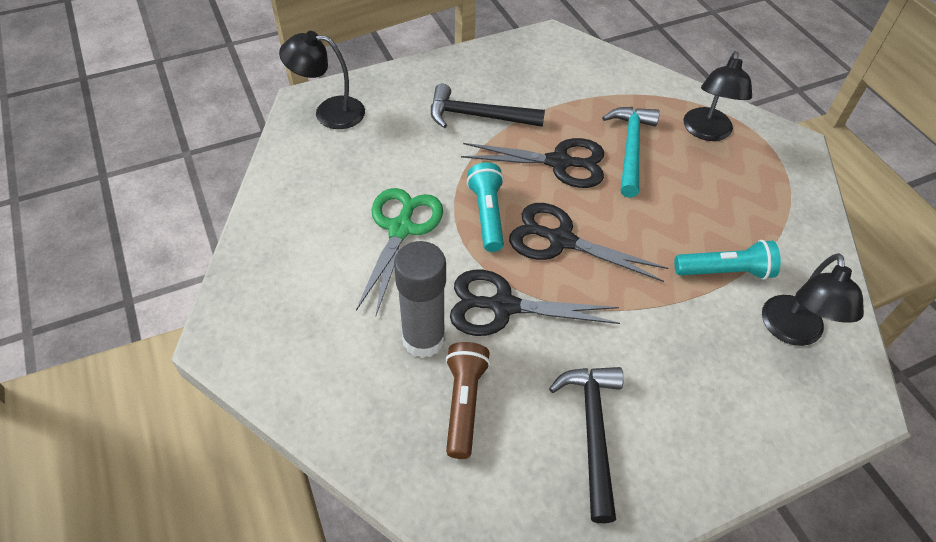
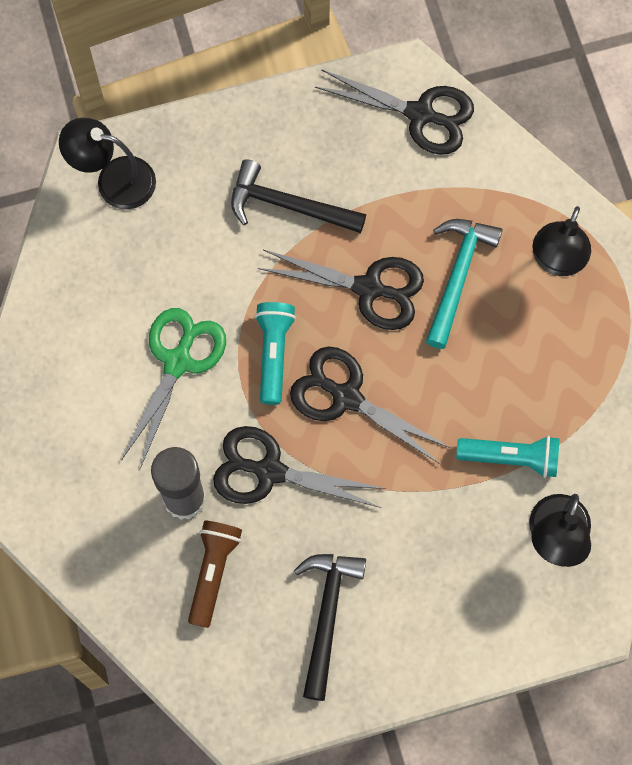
camera: 10 degrees right, 20 degrees up
(568, 56) = (420, 114): none -> black scissors

